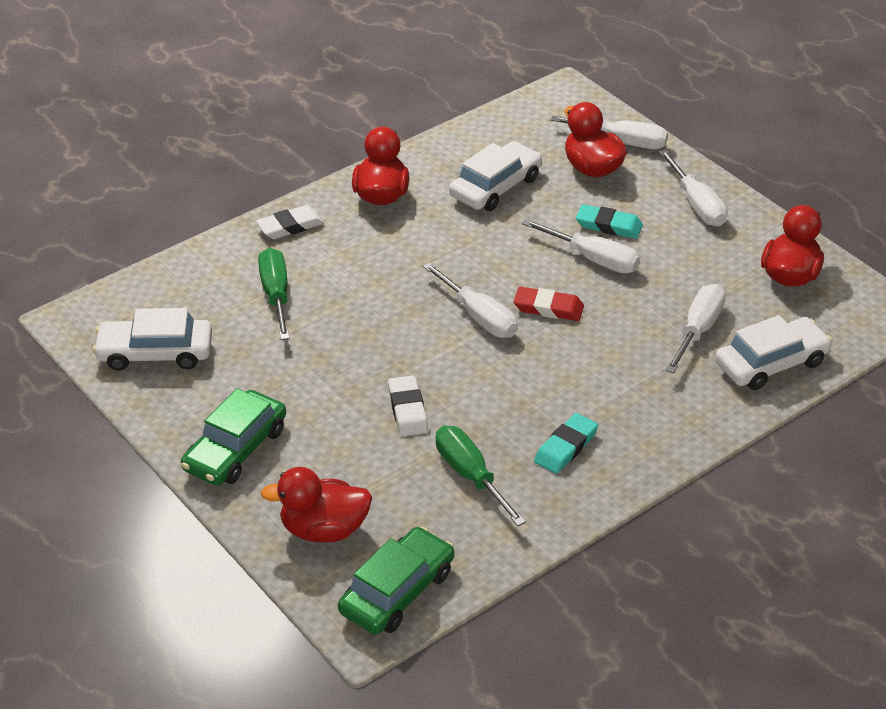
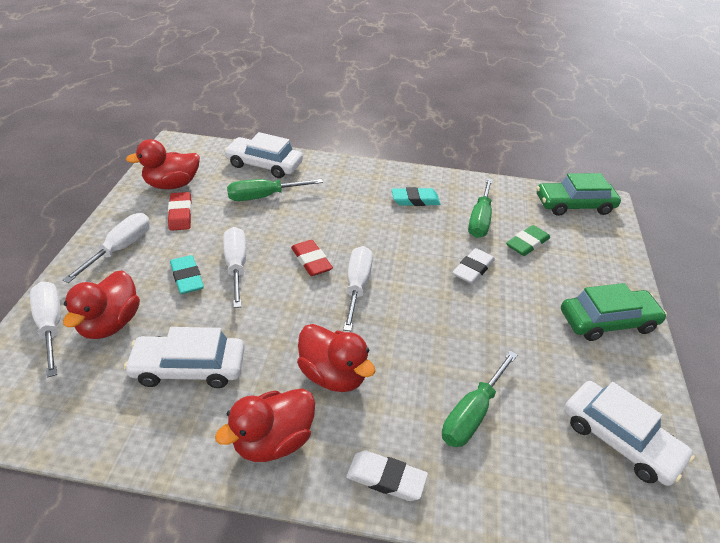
camera: 135 degrees left, 0 degrees up
(324, 530) = (588, 248): red duck -> red duck (333, 375)
(391, 483) = (527, 243): none -> green eraser
(698, 330) = (264, 196): white screwdriver -> green screwdriver
(722, 260) = (180, 214): none -> red eraser

